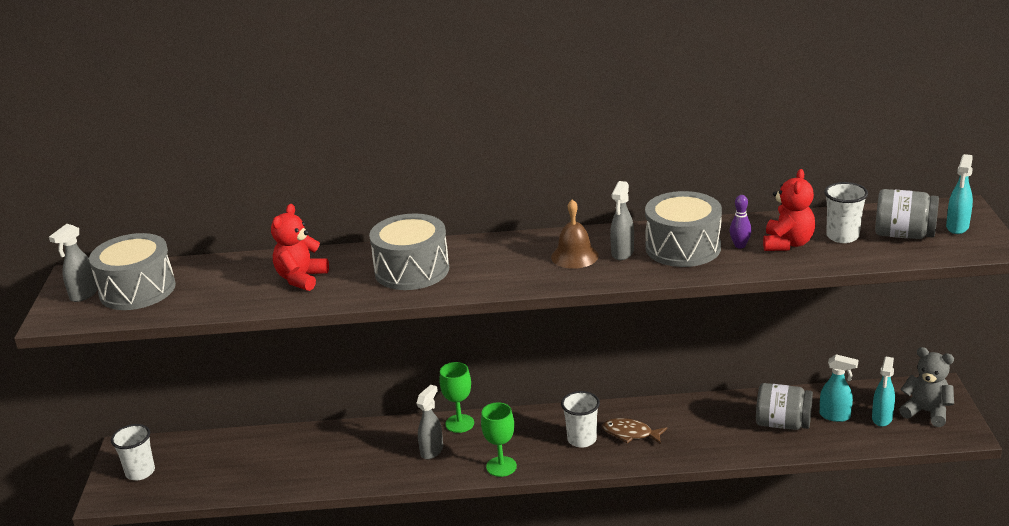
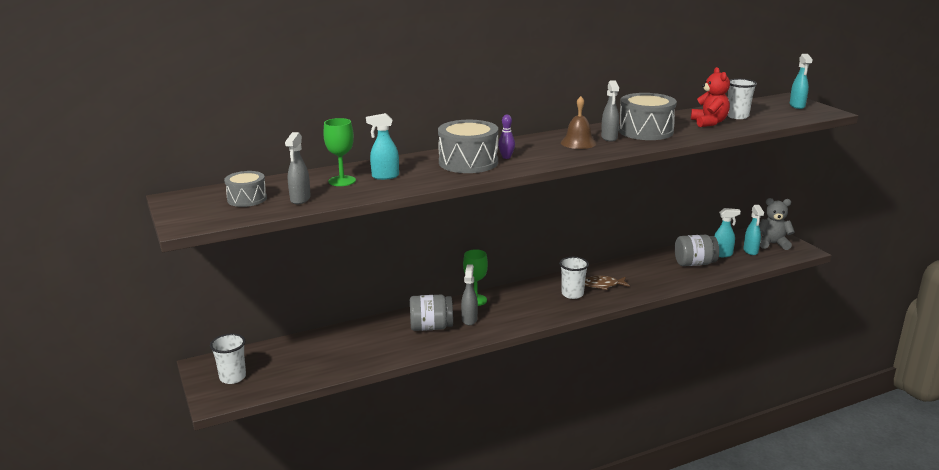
camera: 25 degrees left, 5 degrees down
(84, 294) = (199, 207): grey spray bottle -> grey spray bottle (300, 199)
(137, 290) = (247, 199): grey drum -> grey drum, size x0.59
(301, 279) = (385, 176): red teddy bear -> turquoise spray bottle
(501, 466) = (530, 319): green goblet -> green goblet (342, 181)
(740, 245) = (681, 126): purple bowling pin -> purple bowling pin (506, 157)
(904, 235) = (772, 112): grey jar -> grey jar (431, 327)

